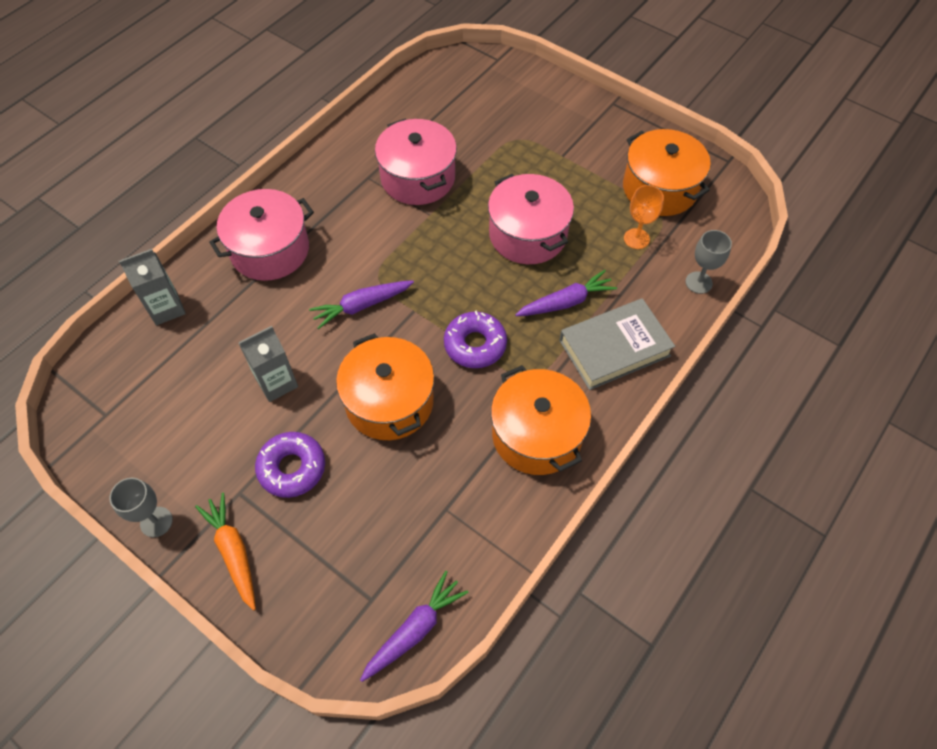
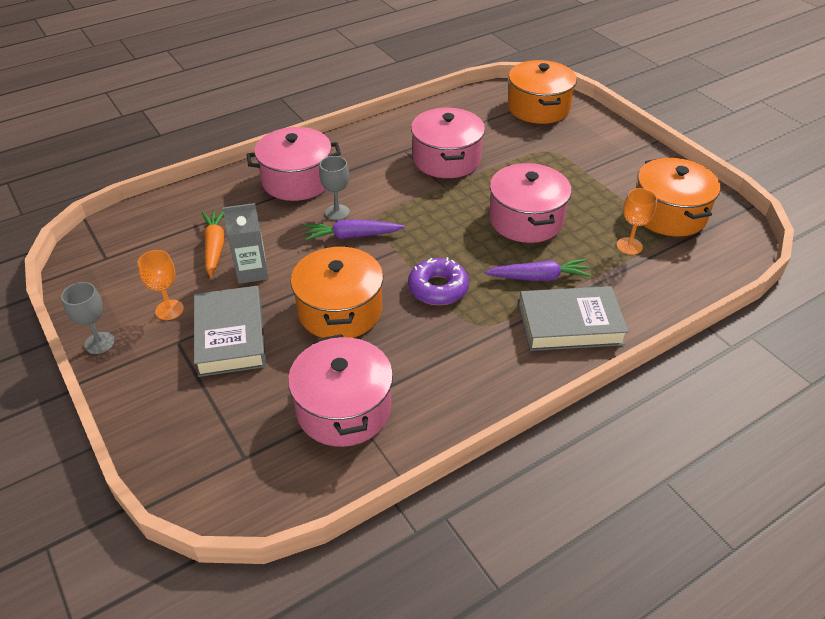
camera: 20 degrees right, 15 degrees down
(166, 308) = (193, 200): grey carton -> none
(211, 457) = (169, 310): none -> orange goblet
(233, 552) = (147, 384): orange carrot -> orange carrot (214, 247)
(292, 468) = (230, 336): purple donut -> grey book
(414, 630) = (269, 495): purple carrot -> none
(443, 513) = (344, 408): none -> pink pot
(536, 434) = (462, 372): orange pot -> orange pot (538, 108)
(698, 282) = (678, 294): grey goblet -> grey goblet (337, 212)

